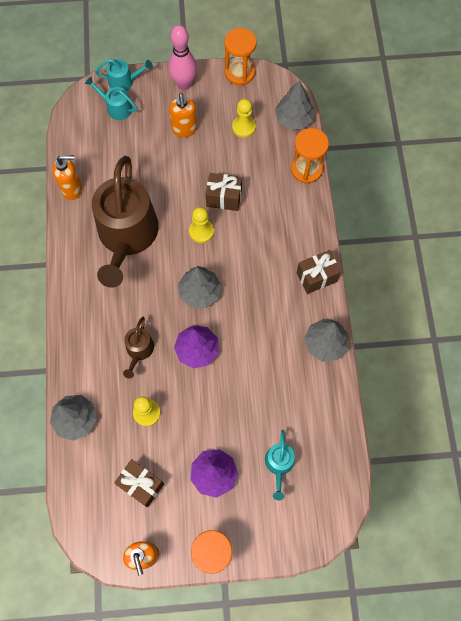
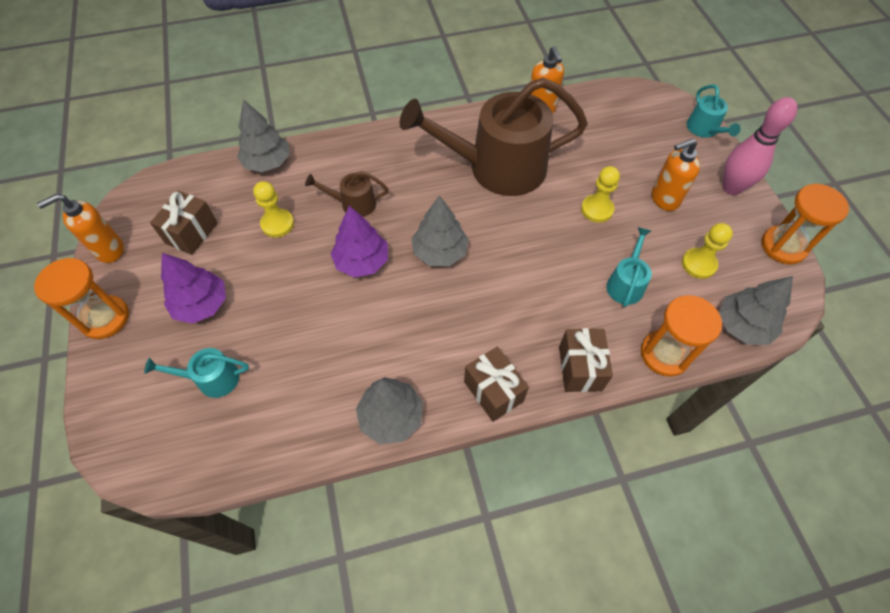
camera: 80 degrees right, 10 degrees down
(116, 107) = (664, 128): turquoise watering can -> turquoise watering can (626, 284)
(201, 231) = (524, 240): yellow pawn -> yellow pawn (597, 209)
(224, 198) = (581, 257): brown gift -> brown gift (580, 368)

